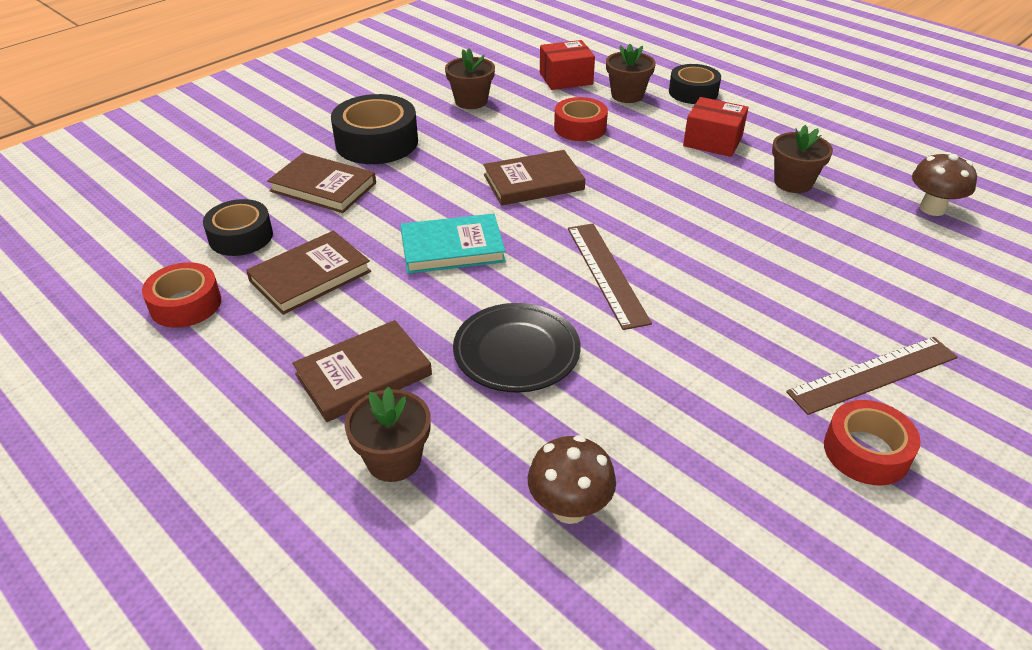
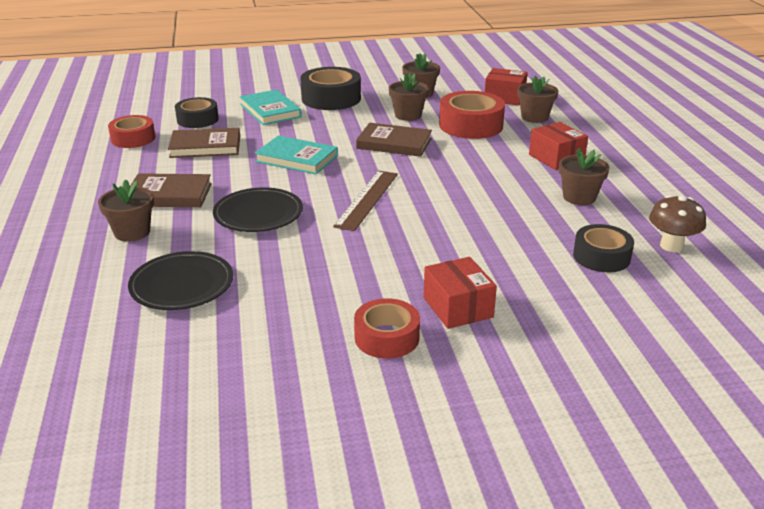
camera: 35 degrees right, 10 degrees down
(323, 187) = (270, 111): brown book -> turquoise book
(497, 137) = (408, 115): none -> brown flower pot
(569, 508) = (182, 285): brown mushroom -> black plate
(580, 128) = (471, 125): red tape -> red tape, size x1.53
(693, 92) = (589, 128): black tape -> black tape (601, 257)
(873, 374) = (458, 307): brown ruler -> red box

